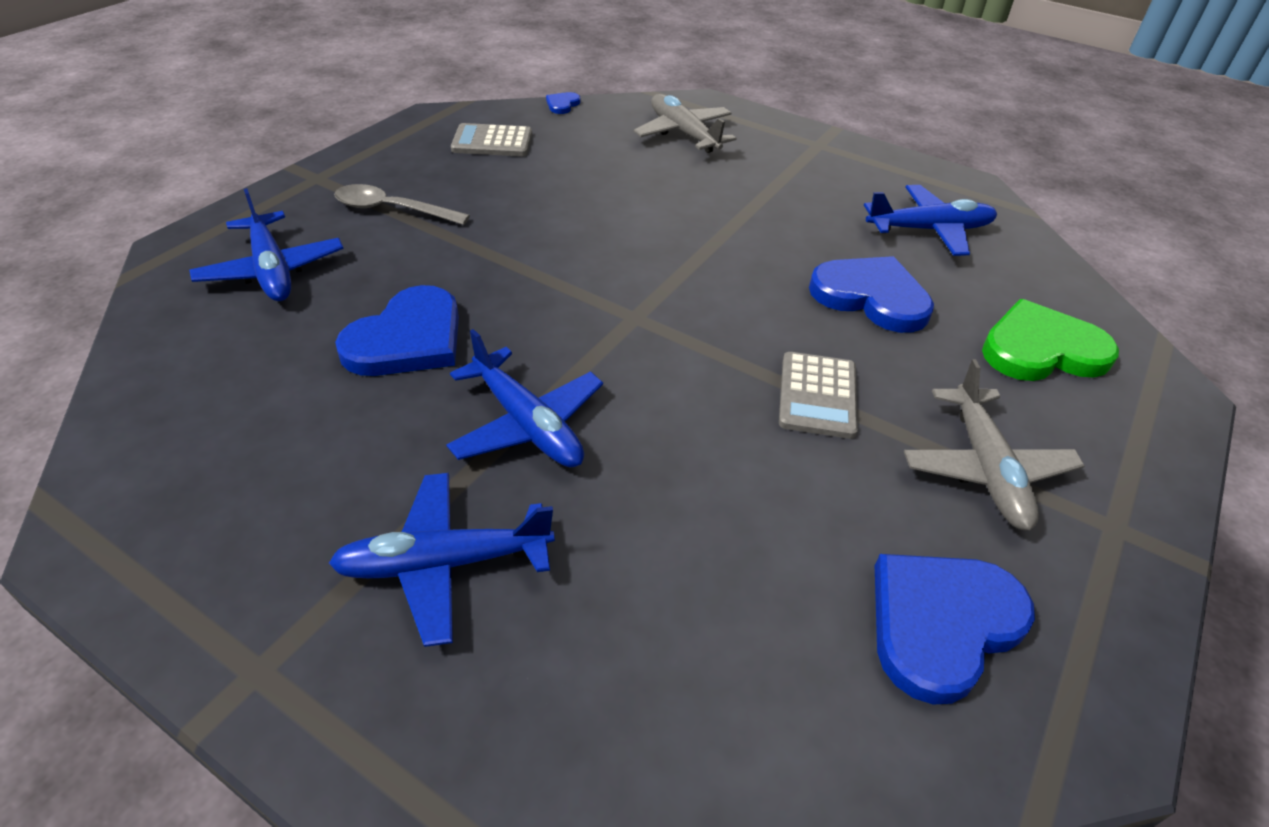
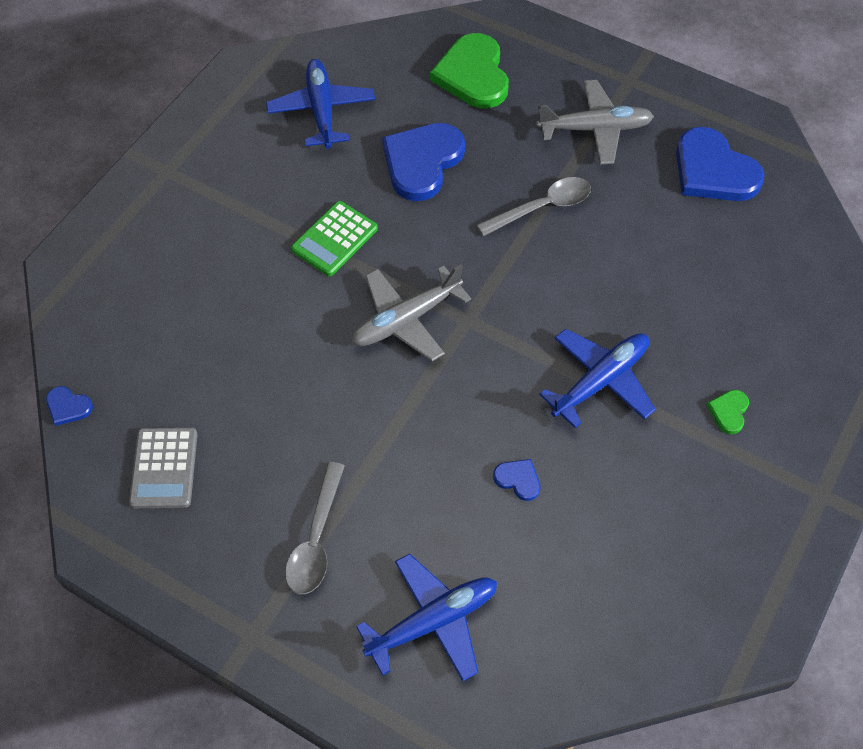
camera: 90 degrees left, 15 degrees up
(407, 339) = (518, 479): blue heart -> blue heart, size x0.44
(444, 564) = (729, 412): blue plane -> green heart
(683, 133) = (143, 285): grey plane -> grey plane (406, 320)
(745, 232) = (334, 239): none -> green calculator
(817, 395) = (542, 207): grey calculator -> grey spoon

